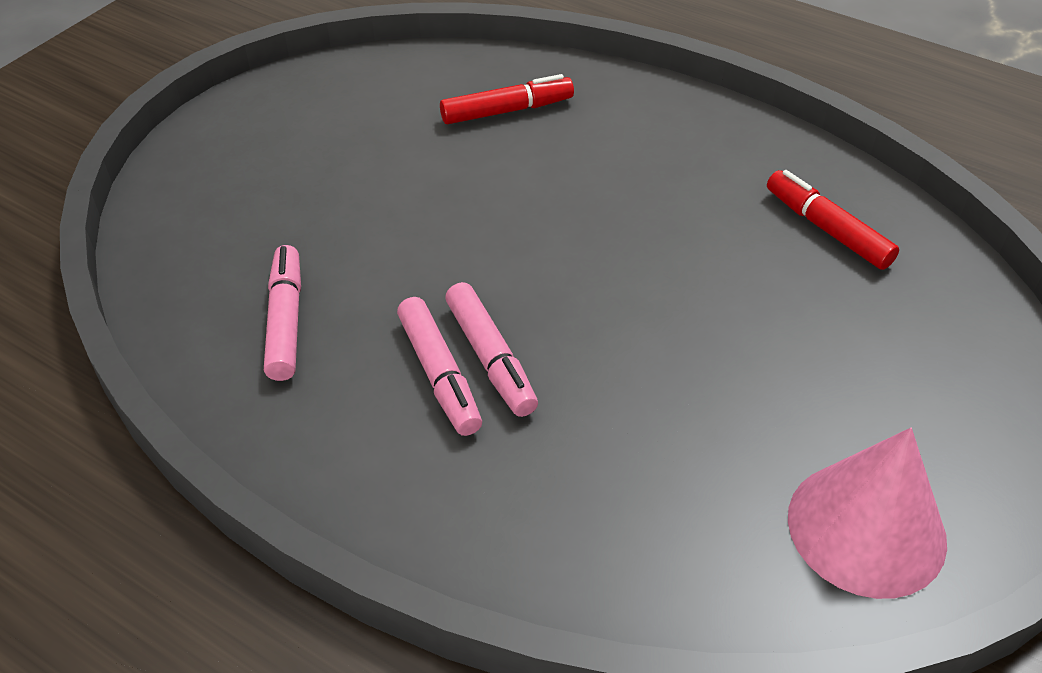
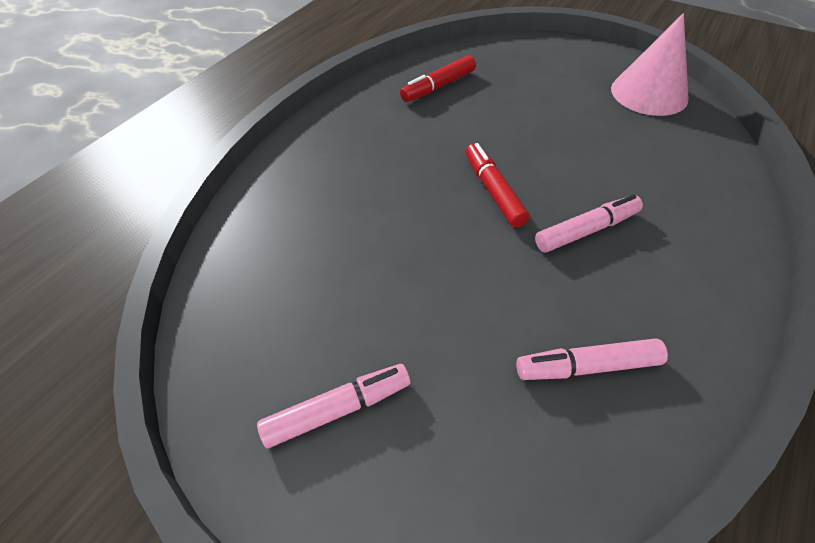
camera: 90 degrees left, 5 degrees up
(439, 375) = (611, 257): pink marker -> pink marker (338, 409)
(507, 111) = (302, 231): red marker -> red marker (493, 191)

